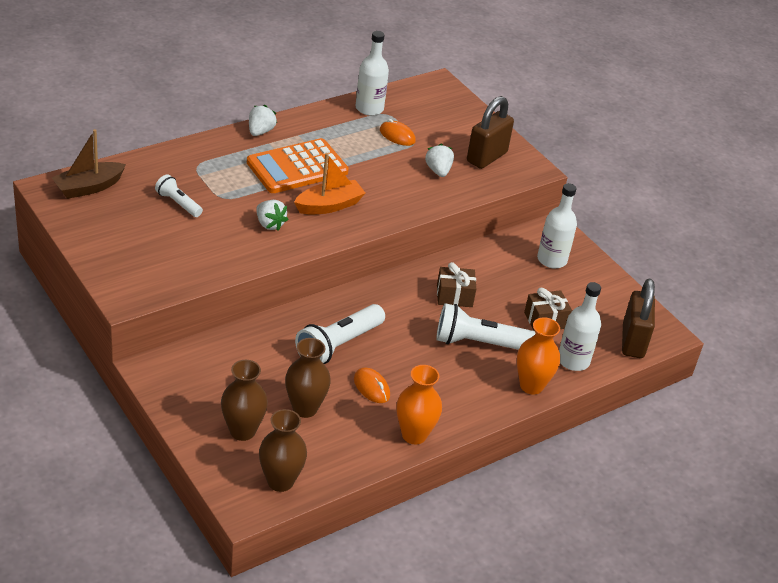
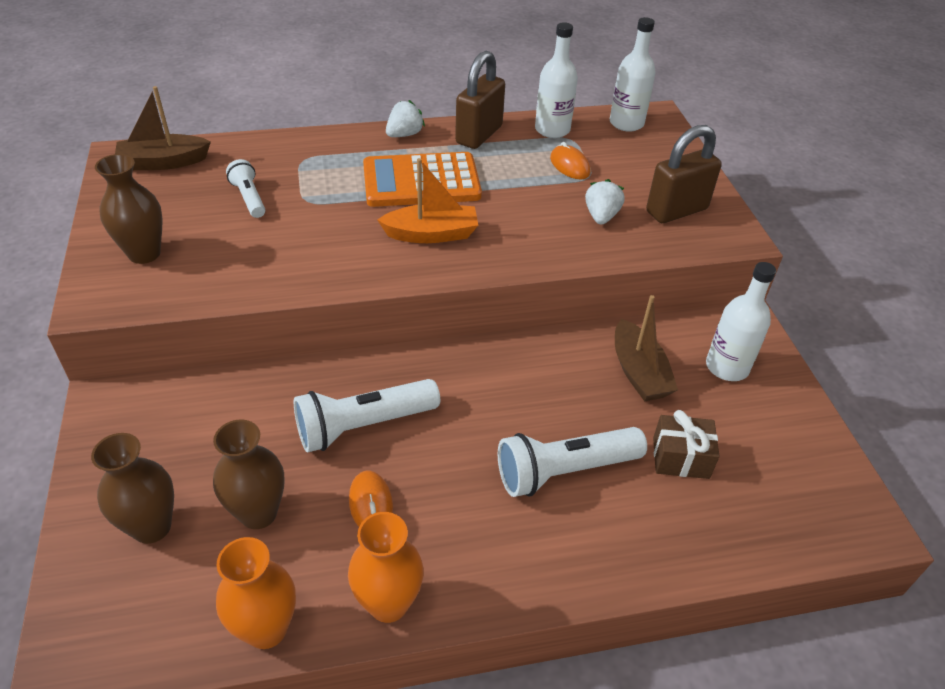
camera: 25 degrees right, 5 degrees up
(269, 224) = (340, 243): white strawberry -> none
(280, 481) = (145, 630): brown vase -> brown vase (144, 253)
(454, 296) = (562, 390): brown gift -> none
(479, 343) = (564, 471): white flashlight -> white flashlight turned 45 degrees counterclockwise
(498, 275) = (638, 372): none -> brown boat
(531, 385) = (613, 564): orange vase -> orange vase (266, 629)
(573, 360) = (699, 537): white bottle -> white bottle (626, 123)
(632, 341) = (810, 527): brown padlock -> brown padlock (479, 135)

